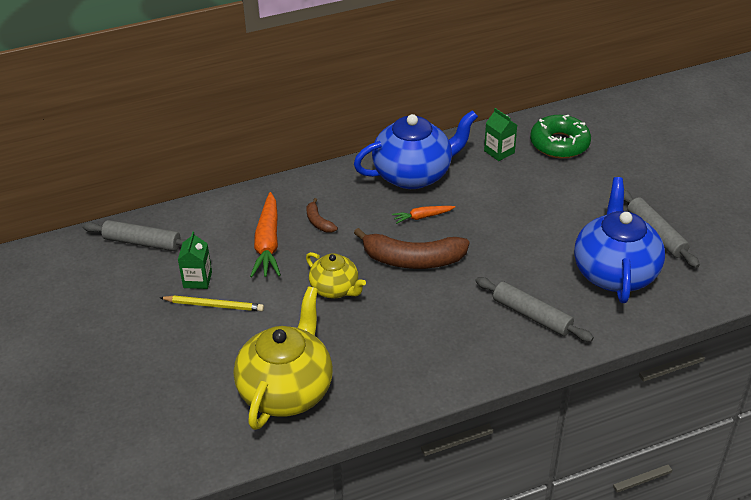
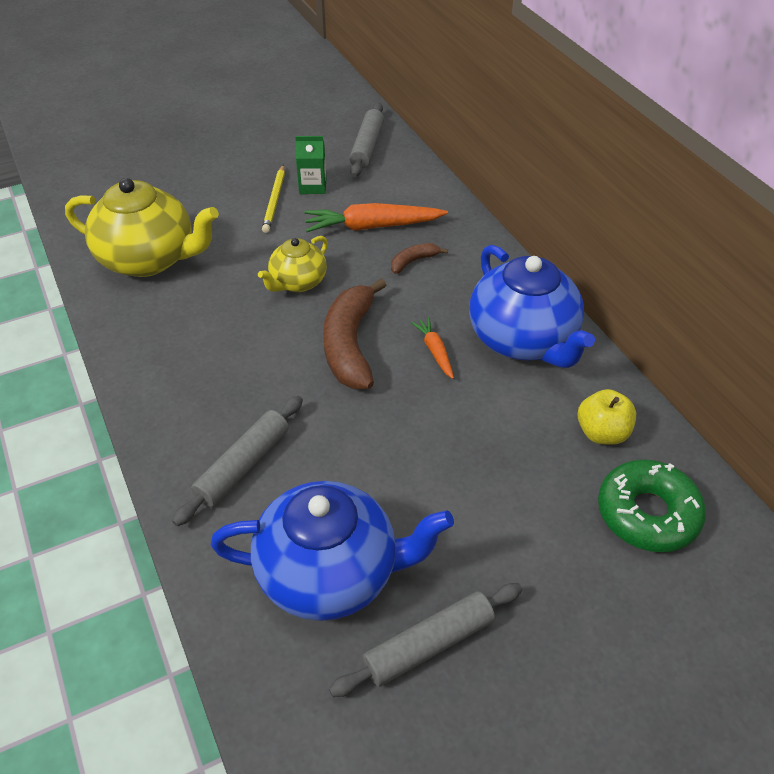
camera: 85 degrees right, 5 degrees up
(499, 152) = (602, 433): green carton -> yellow apple

